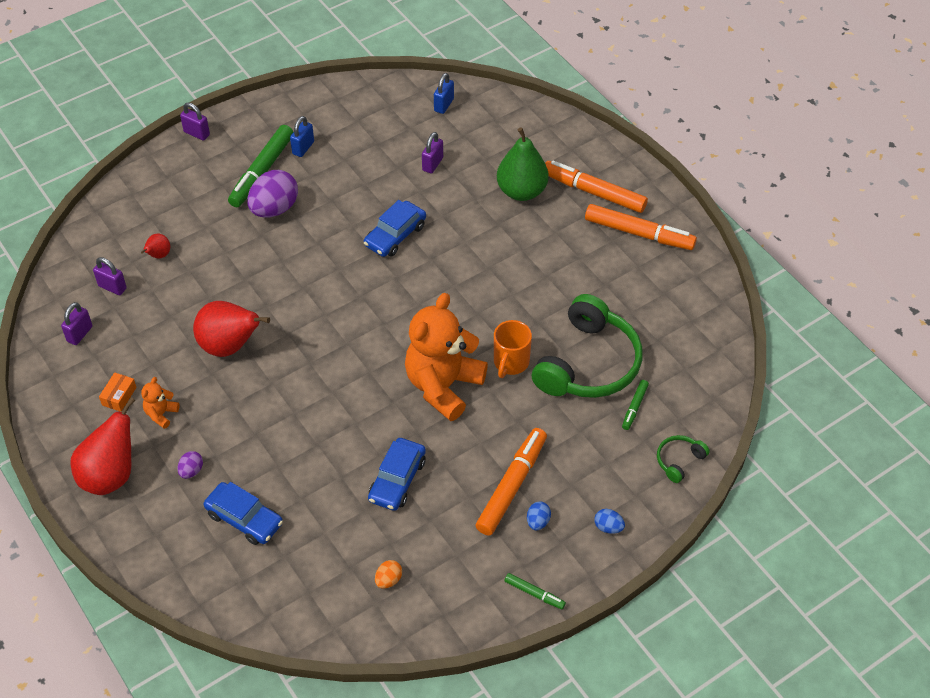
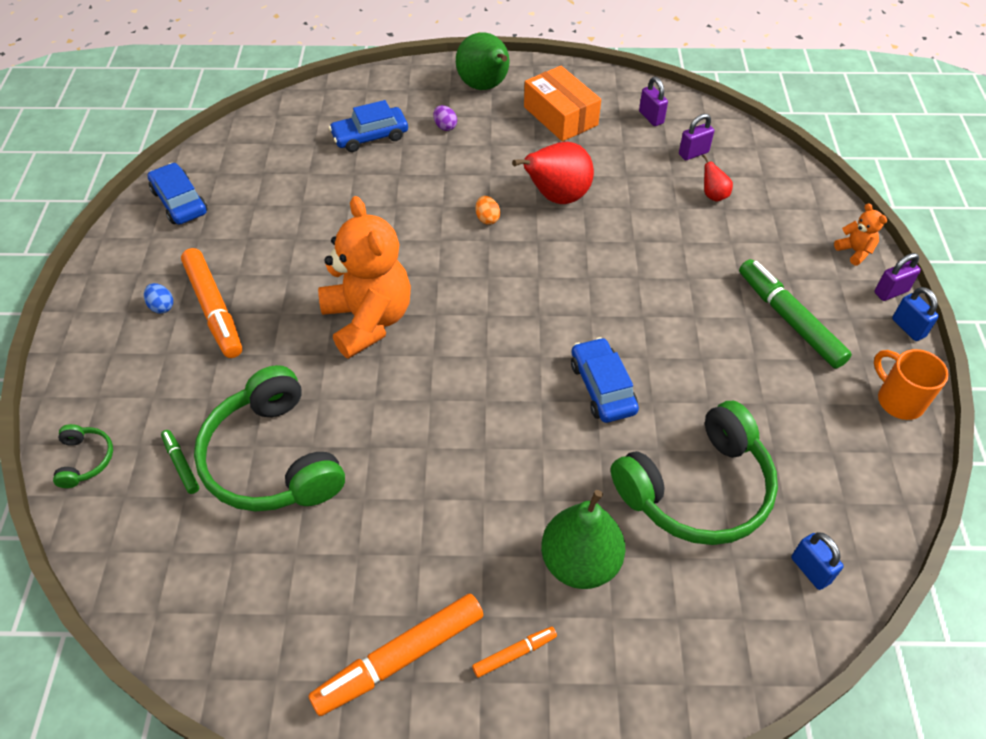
camera: 125 degrees right, 0 degrees up
(110, 475) = (485, 87): red pear -> green pear
(119, 396) = (560, 116): orange box -> orange box, size x2.11
(161, 414) = (519, 131): orange teddy bear -> orange teddy bear (854, 251)
(274, 209) = (720, 304): purple egg -> none
(303, 148) = (809, 373): blue padlock -> blue padlock (908, 328)
(388, 580) = (226, 188): orange egg -> orange egg (487, 218)
(397, 480) = (306, 237): blue car -> blue car (180, 202)
(432, 164) = (698, 489): purple padlock -> green headphones
(510, 363) = (341, 389): orange mug -> orange mug (898, 400)
(534, 594) = (108, 266): green marker -> none
(594, 192) = (514, 654): orange marker -> orange marker, size x0.49
(608, 527) = (97, 353): blue egg -> none

